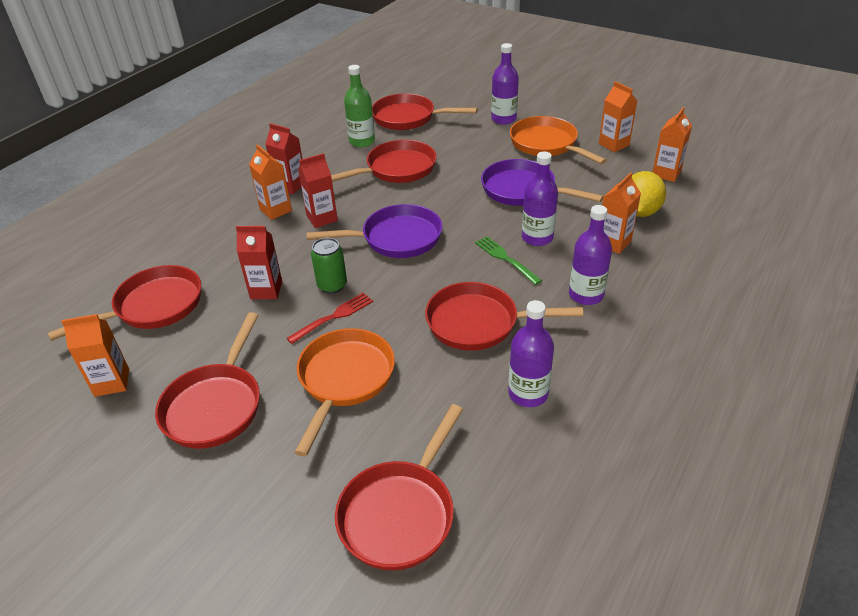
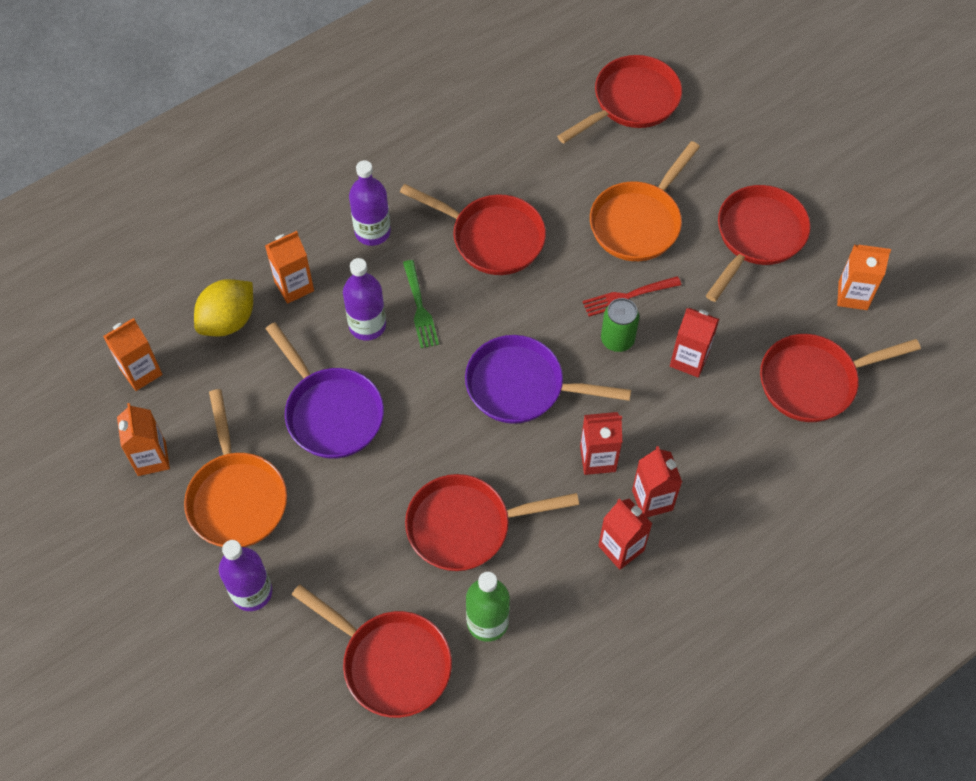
camera: 160 degrees left, 20 degrees up
(275, 210) = (652, 500): orange carton -> red carton
(528, 393) = (490, 155): purple bottle -> none

